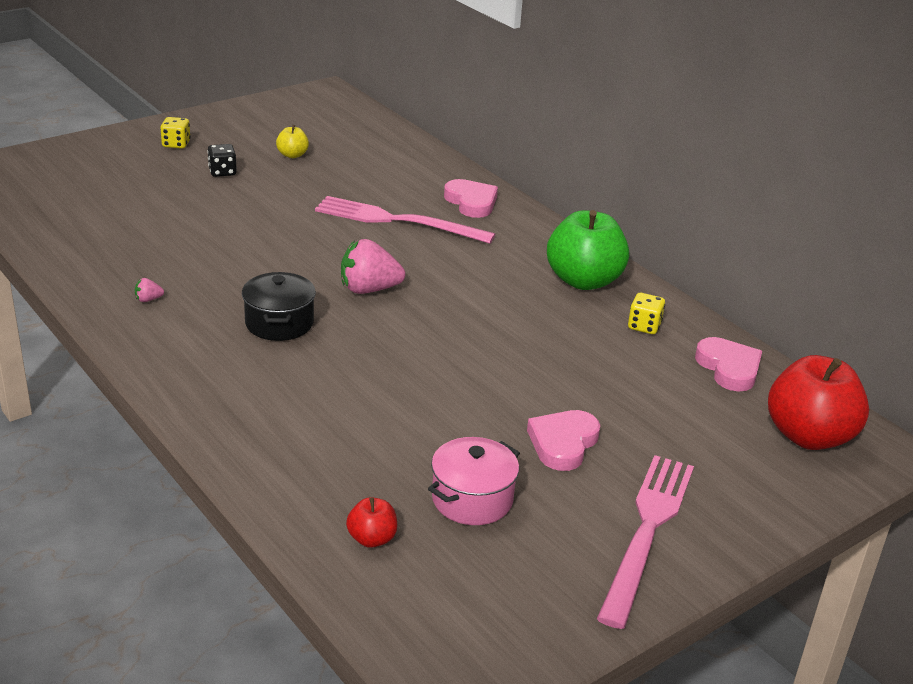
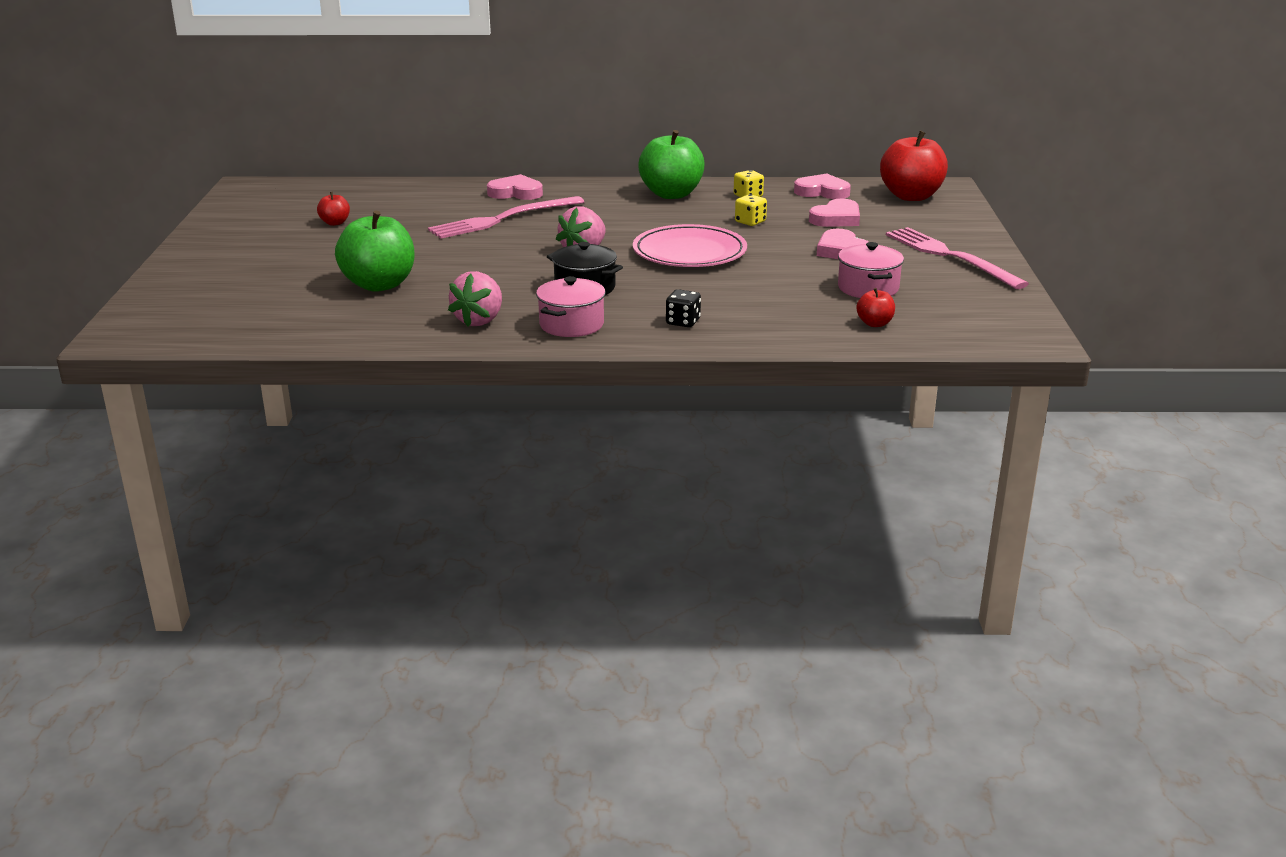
camera: 50 degrees left, 5 degrees down
(148, 299) = (479, 320): pink strawberry -> pink strawberry, size x2.32
(176, 144) = (231, 255): yellow dice -> yellow dice (750, 222)
(180, 225) = (379, 285): none -> green apple
(183, 349) = (571, 325): none -> pink pot
(222, 172) = (316, 251): black dice -> black dice (683, 322)
(292, 155) = (335, 223): yellow apple -> red apple
(437, 347) = (689, 252): none -> pink plate
(658, 406) = (836, 218): none -> pink heart

